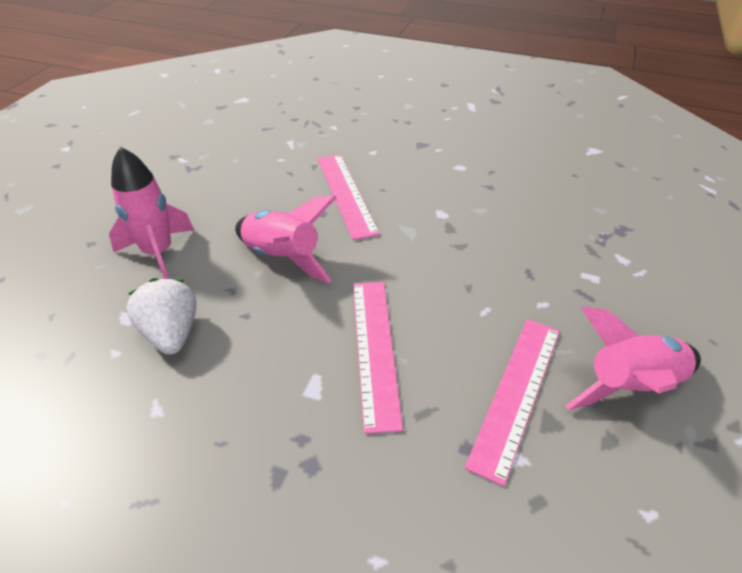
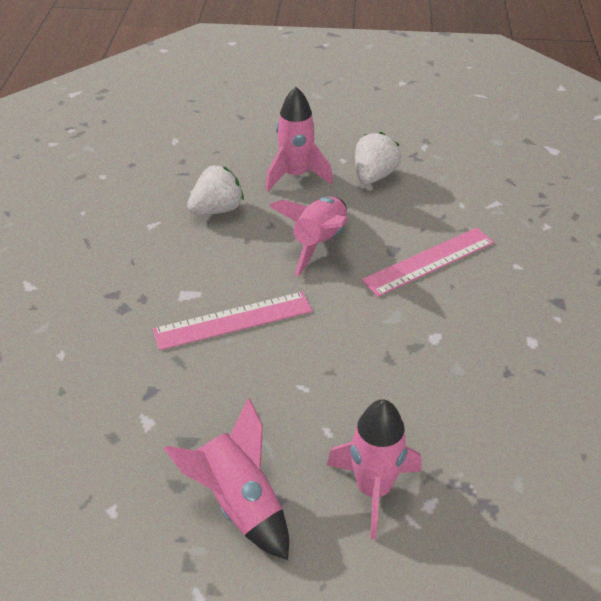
camera: 75 degrees right, 0 degrees up
(202, 199) = (374, 176): none -> white strawberry
(516, 393) = (211, 417): pink ruler -> none
(609, 287) = (373, 489): none -> pink rocket

